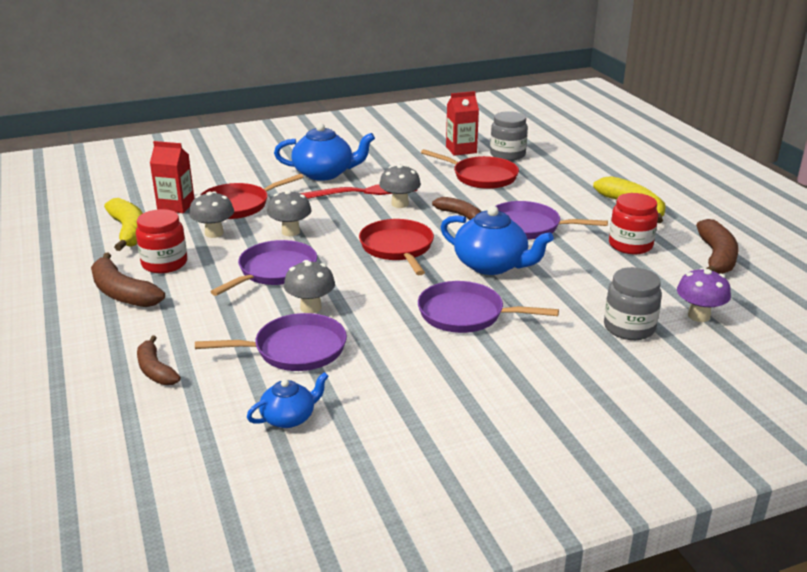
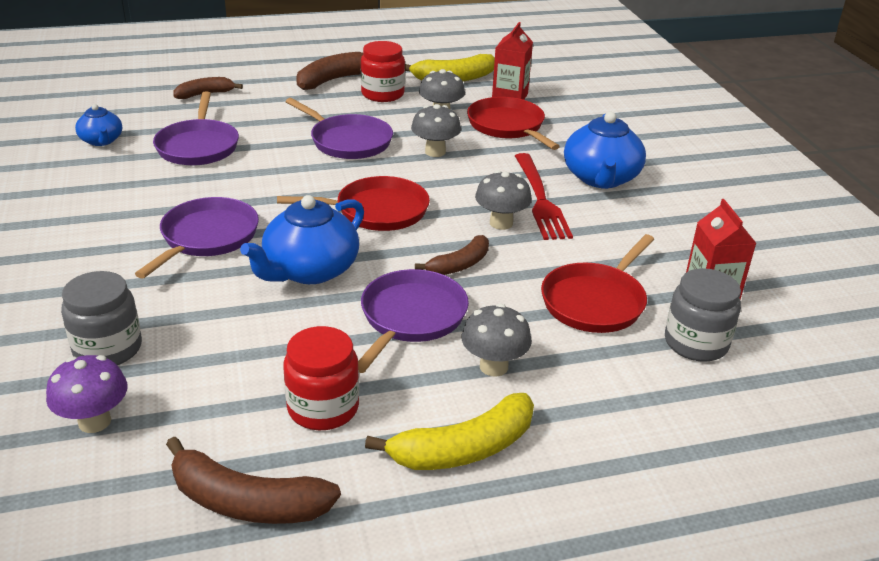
camera: 95 degrees right, 5 degrees up
(310, 307) = (267, 156): grey mushroom -> grey mushroom (493, 366)

